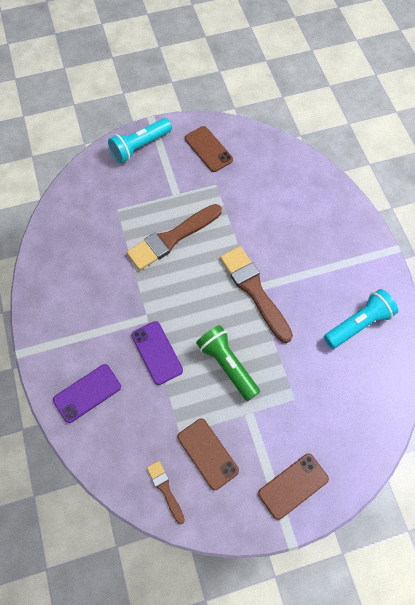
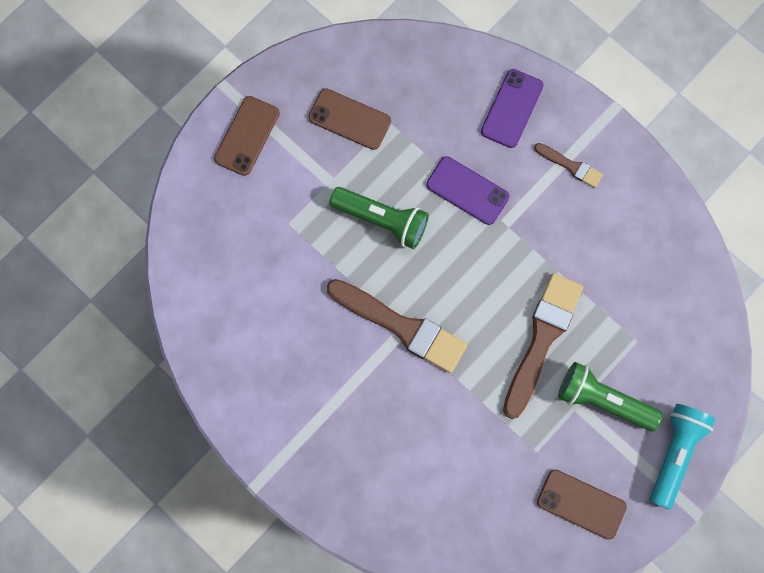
camera: 150 degrees right, 10 degrees up
(160, 190) = (603, 400): none -> green flashlight
(165, 489) = (371, 65): brown brush -> brown brush (570, 166)
(358, 324) = (258, 353): turquoise flashlight -> none

